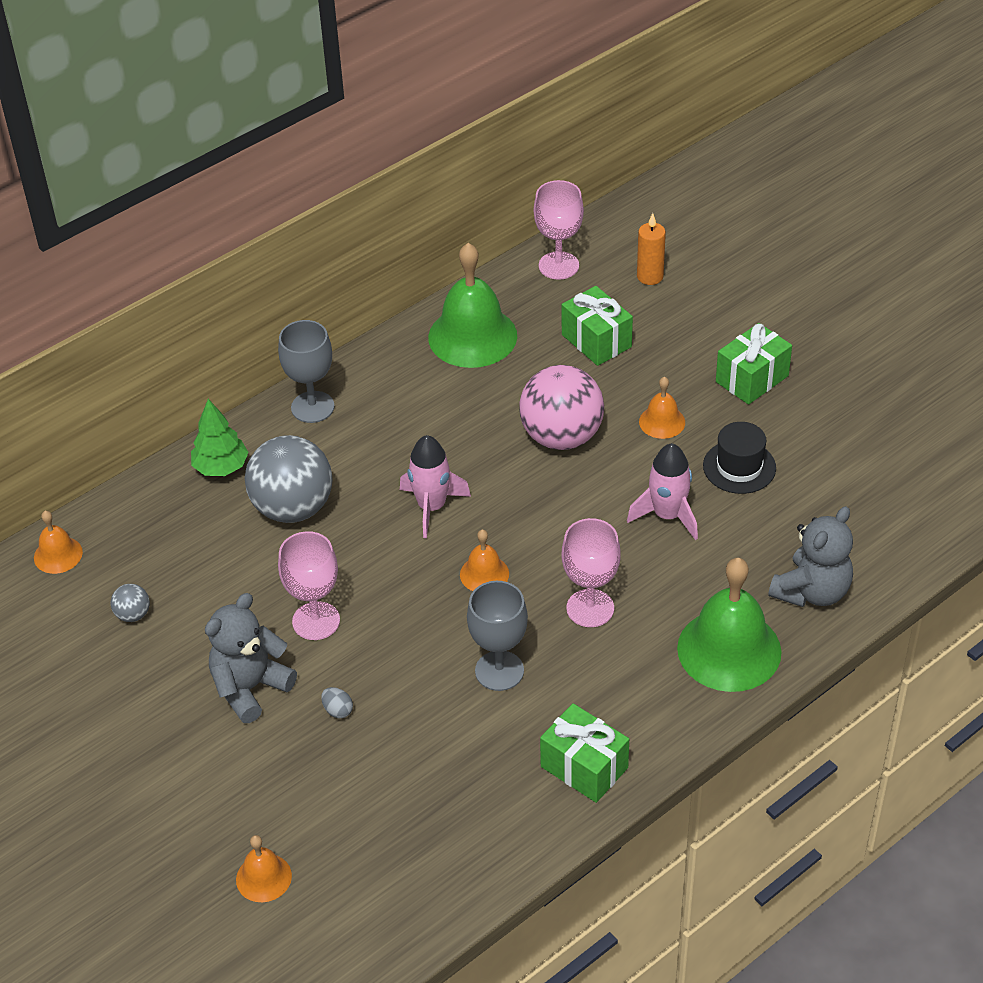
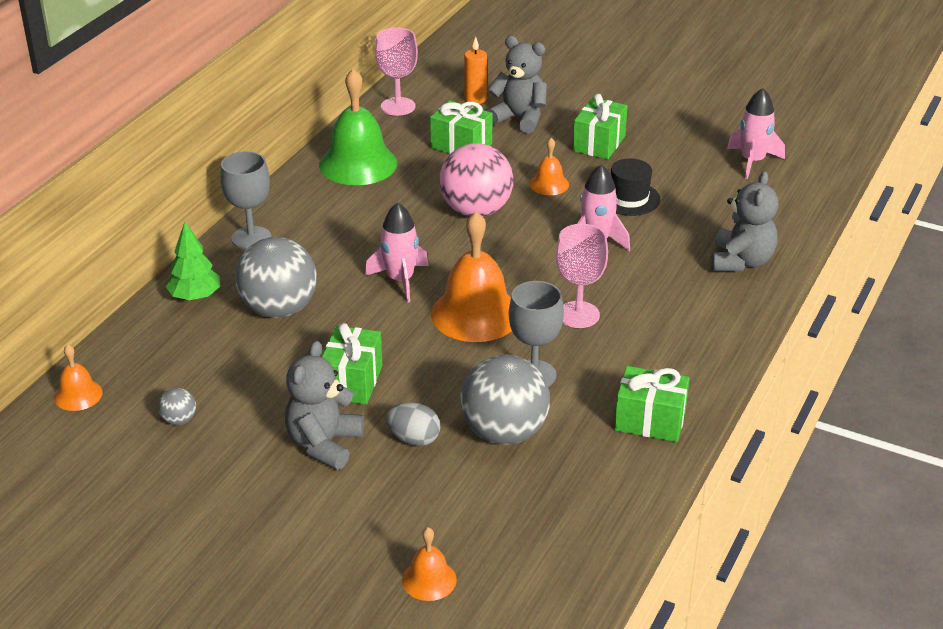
camera: 25 degrees left, 10 degrees down
(316, 621) = (352, 382): pink goblet -> green gift
(338, 710) = (414, 439): grey egg -> grey egg, size x1.63
(429, 732) = (504, 432): none -> grey ball
(484, 574) = (475, 314): orange bell -> orange bell, size x2.02
(683, 318) = (519, 118): none -> grey teddy bear
(729, 650) = (706, 313): green bell -> none
(915, 454) = (752, 161): none -> pink rocket

